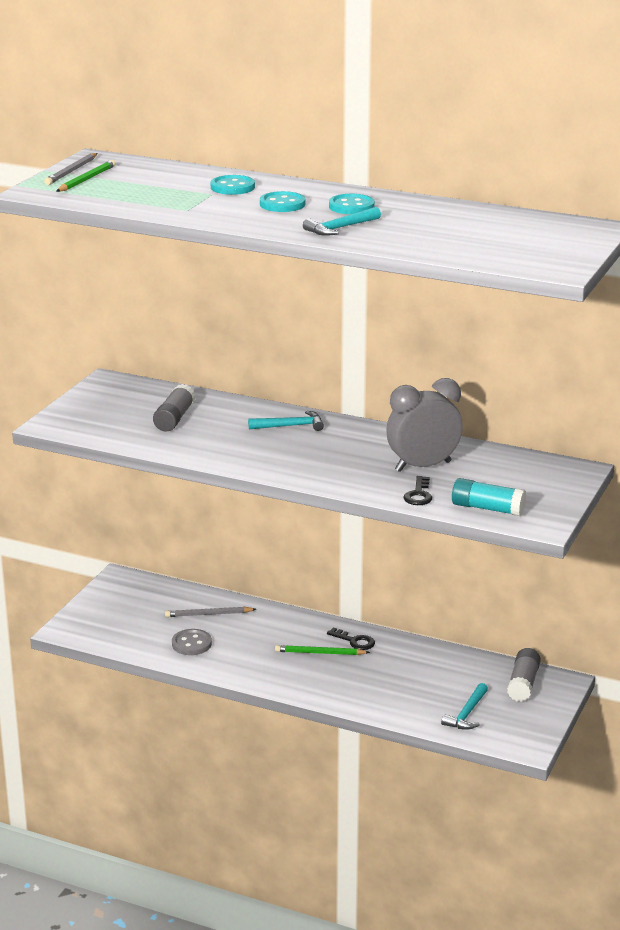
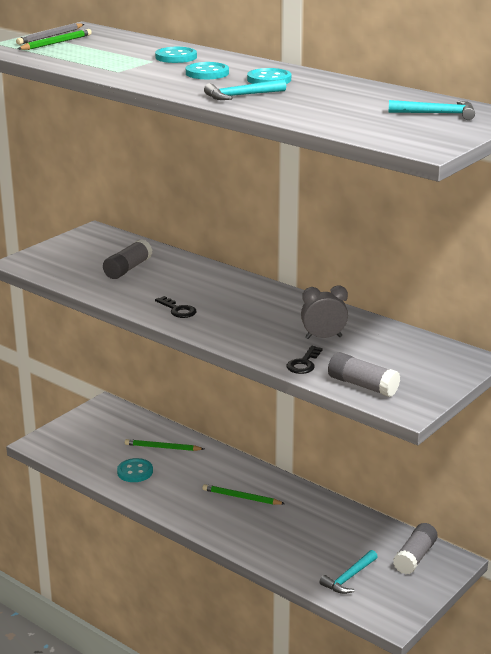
camera: 15 degrees right, 0 degrees up
(191, 644) = (135, 472): grey button -> turquoise button
(208, 614) = (163, 447): grey pencil -> green pencil
(291, 426) = (225, 287): turquoise hammer -> turquoise hammer (437, 114)
(354, 641) = (277, 491): black key -> black key (178, 310)
(423, 466) = (323, 337): grey clock -> grey clock, size x0.64
(487, 508) = (362, 385): turquoise glue stick -> grey glue stick

